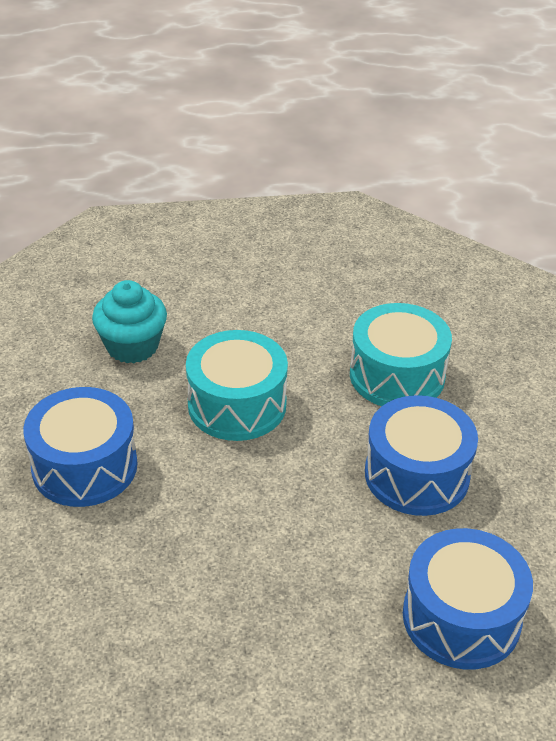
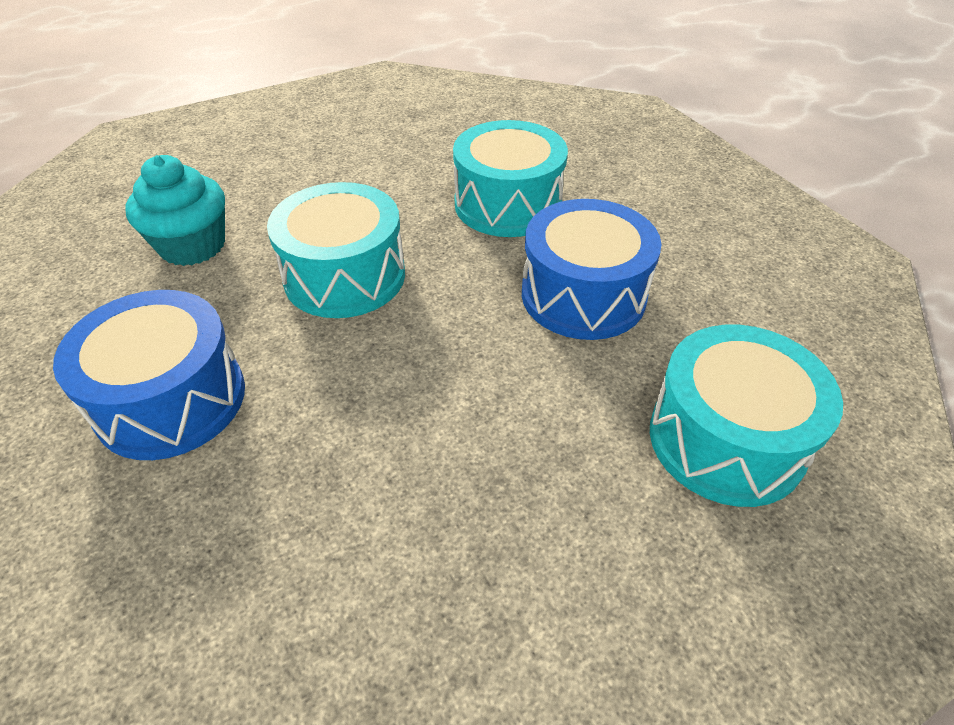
camera: 20 degrees left, 5 degrees up
(461, 617) = (726, 439): blue drum -> turquoise drum

